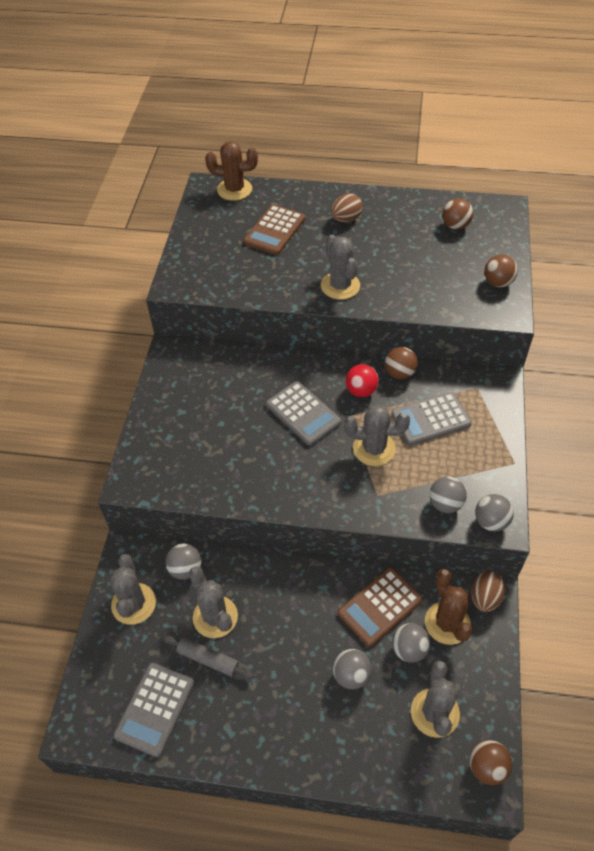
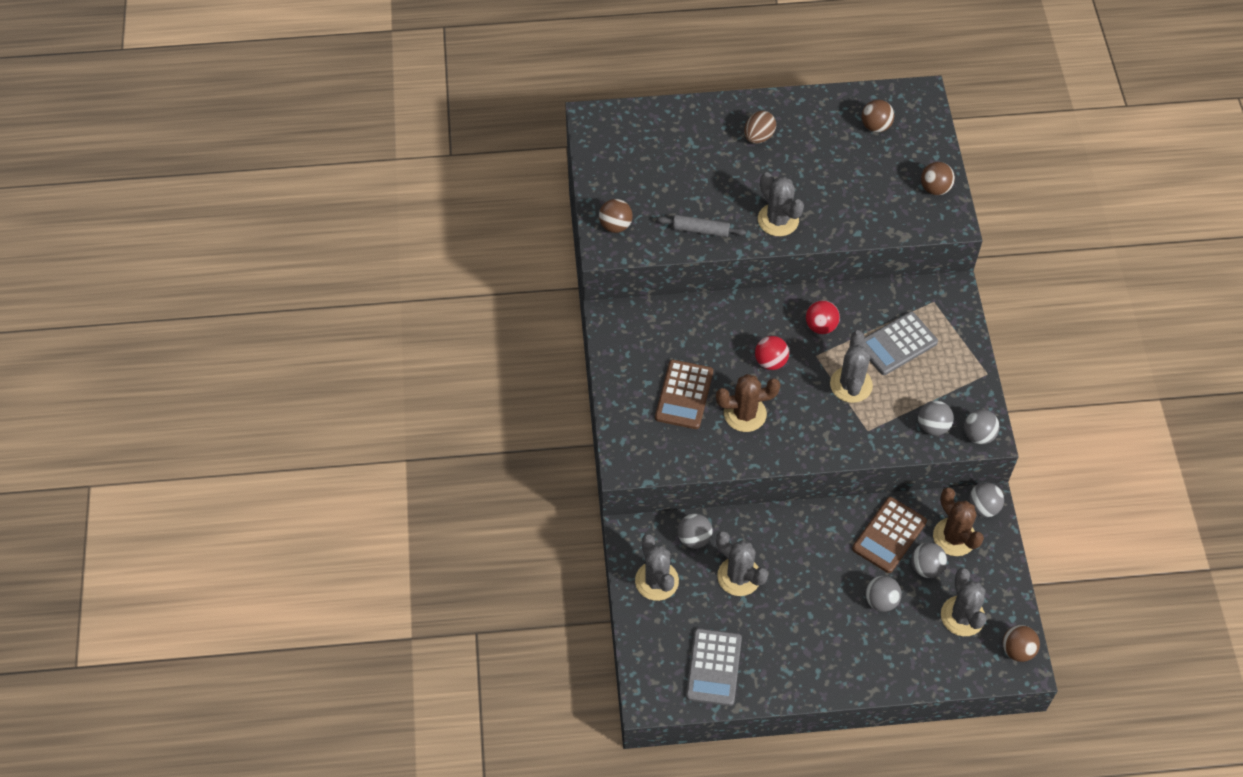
camera: 15 degrees left, 5 degrees up
(208, 659) = (746, 615): grey rolling pin -> grey rolling pin (701, 230)
(234, 189) = (624, 118): brown cactus -> brown cactus (745, 414)
(274, 230) = (687, 164): brown calculator -> brown calculator (684, 395)
(303, 414) = (770, 362): grey calculator -> red ball
(374, 448) = (851, 385): grey cactus -> grey cactus turned 75 degrees counterclockwise
(399, 373) = (853, 300): brown ball -> brown ball (615, 225)
(485, 598) = (983, 507): brown egg -> grey ball

